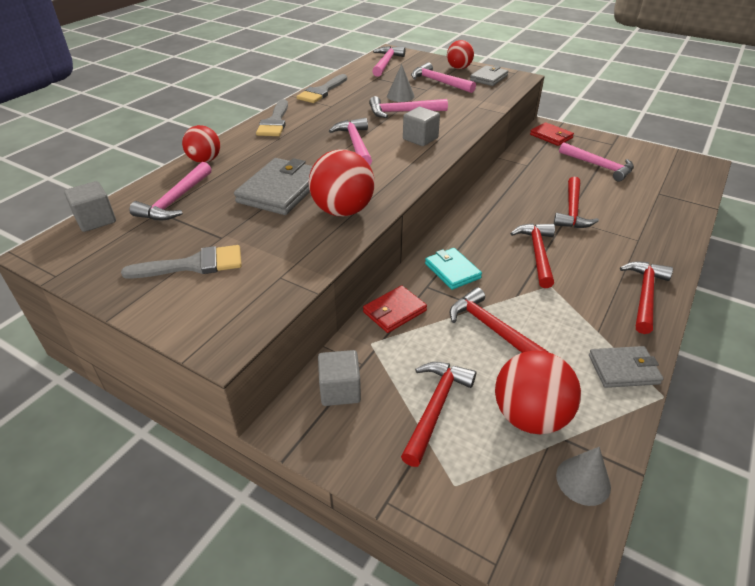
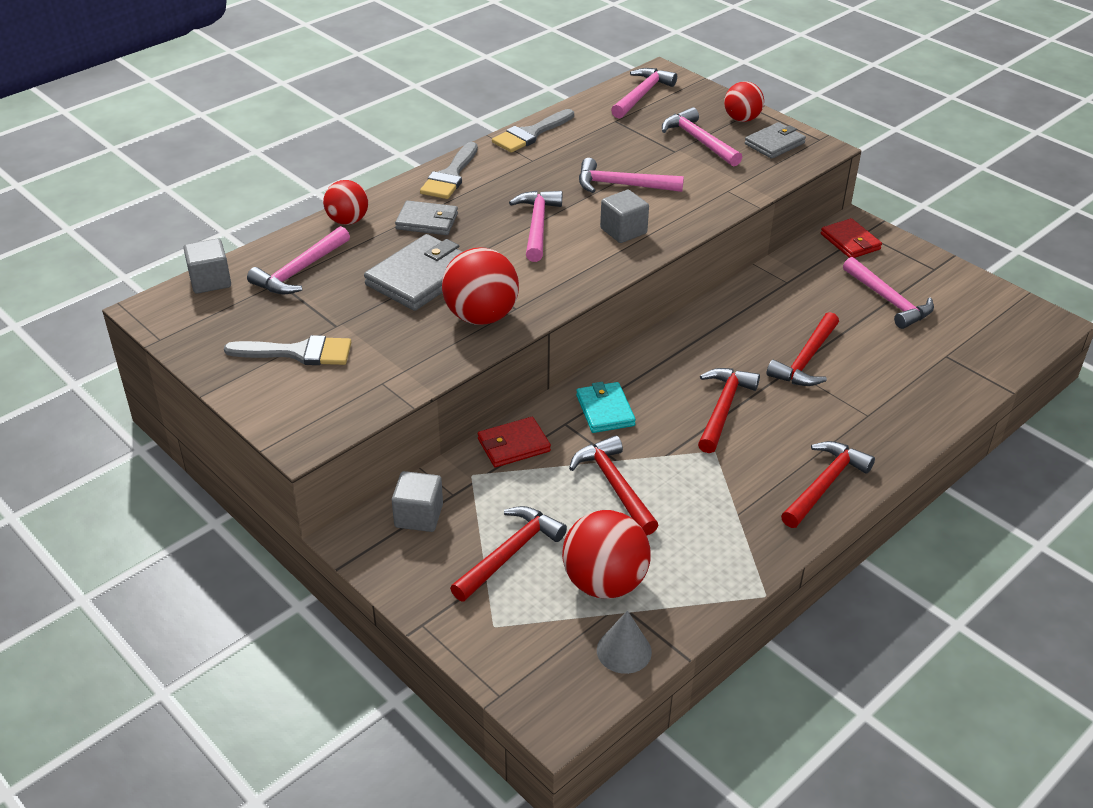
camera: 15 degrees right, 0 degrees up
(400, 96) = (632, 157): grey cone -> none
(623, 369) = (739, 559): grey wallet -> grey wallet (427, 221)

